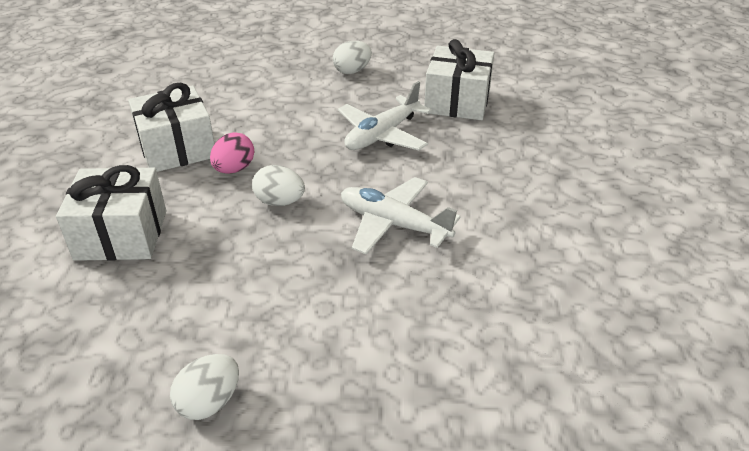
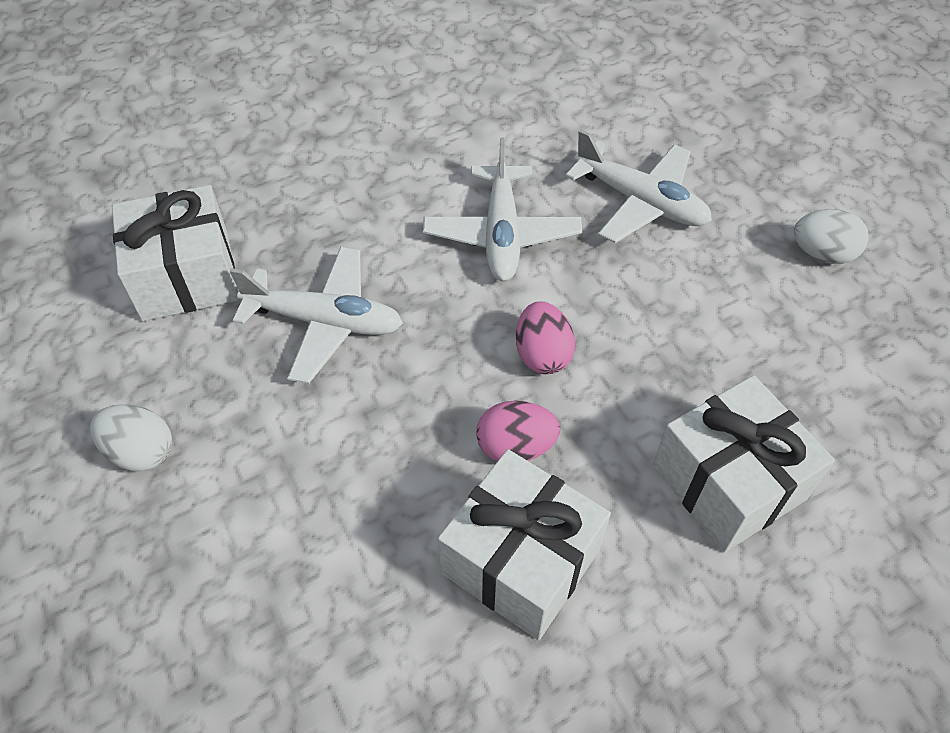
camera: 120 degrees left, 15 degrees up
(280, 202) = (542, 354): white egg -> pink egg
(365, 313) = (640, 202): none -> white plane

